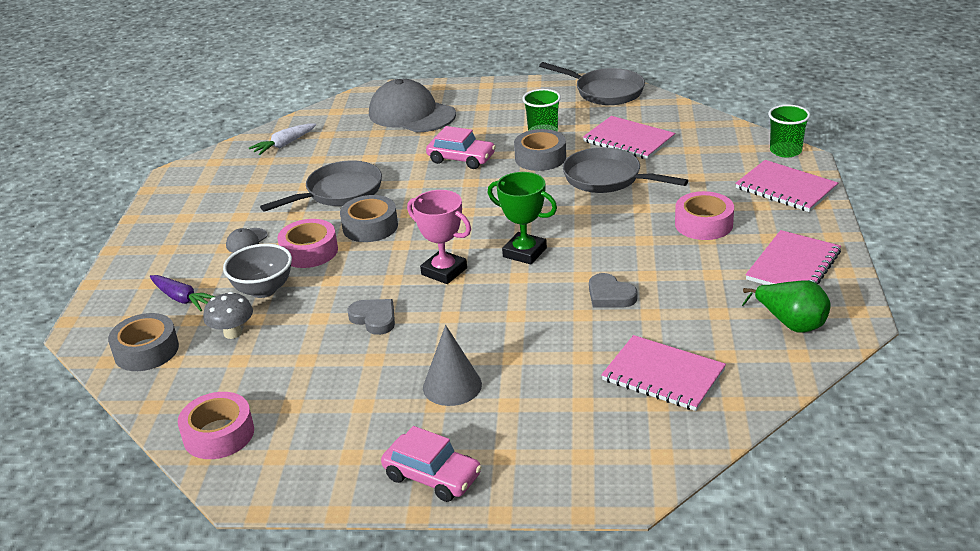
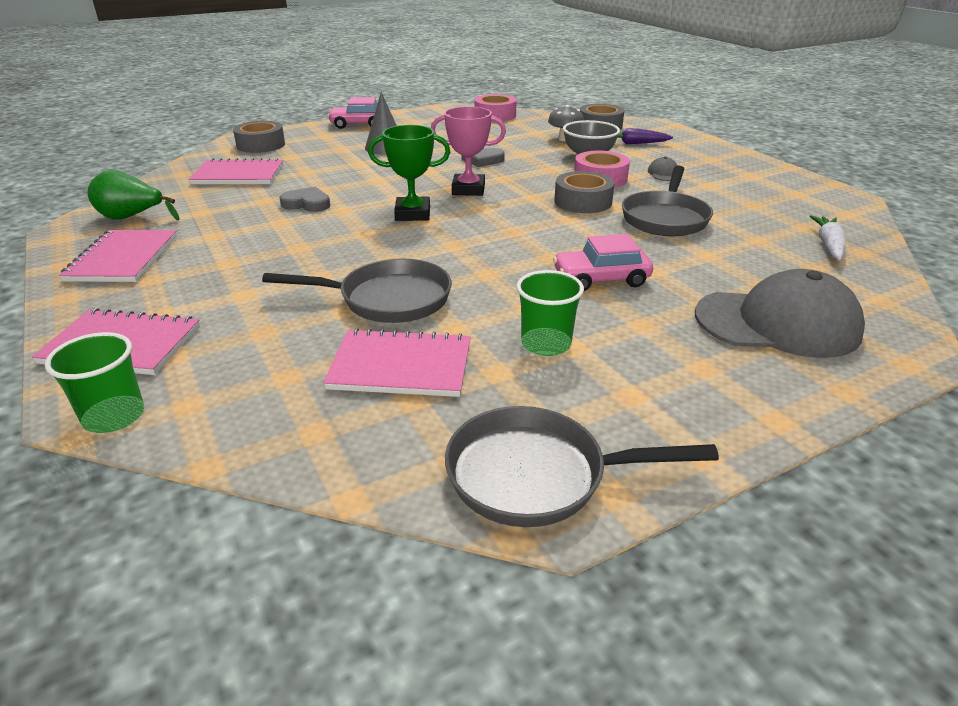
camera: 145 degrees right, 0 degrees up
(540, 158) = (503, 305): grey tape -> grey tape (261, 145)
(703, 224) = (235, 275): pink tape -> none

